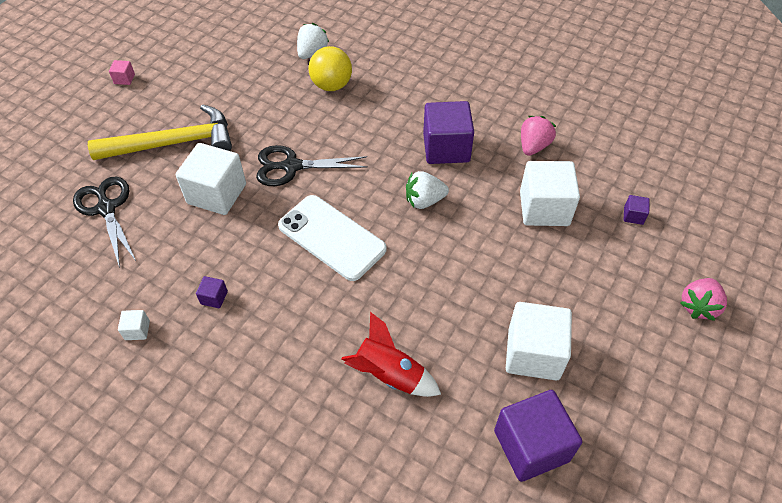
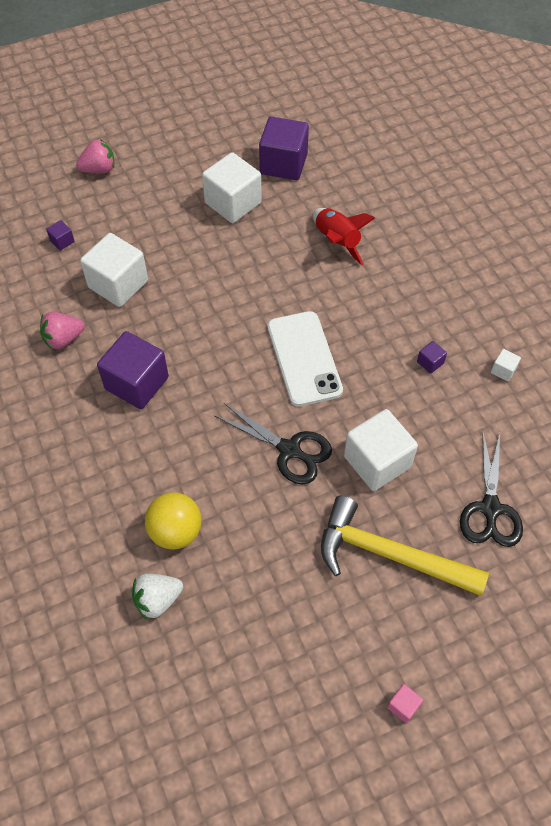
camera: 145 degrees left, 5 degrees up
(424, 201) = (203, 345): white strawberry -> none

